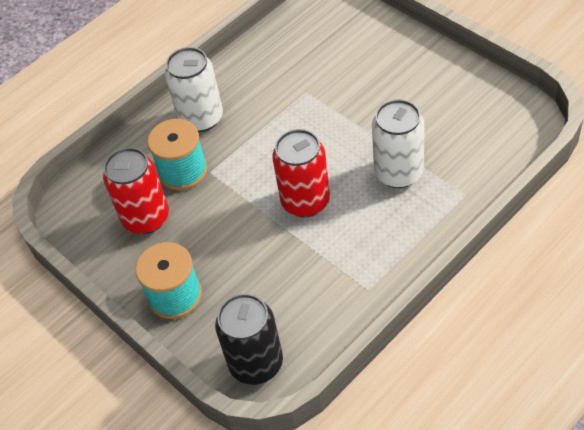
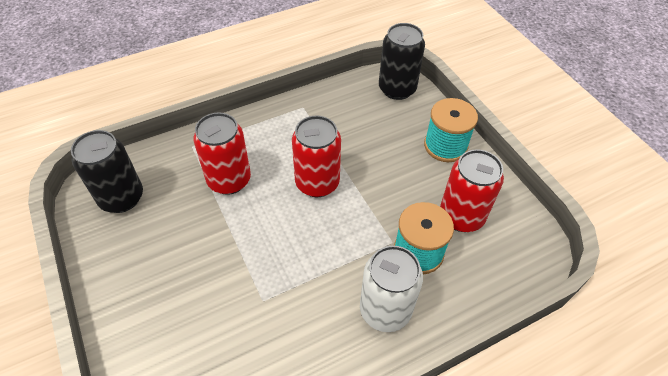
camera: 170 degrees left, 0 degrees up
(398, 173) = (229, 180): white can -> red can
(491, 121) = (121, 198): none -> black can

